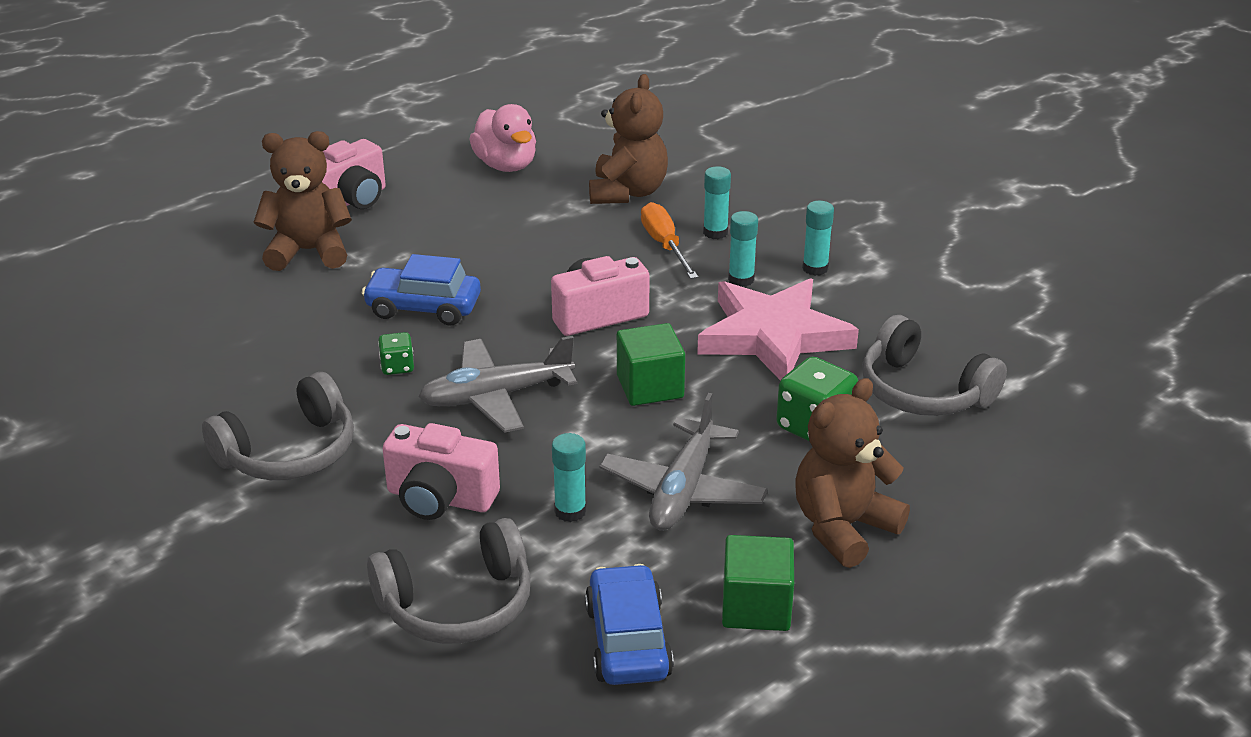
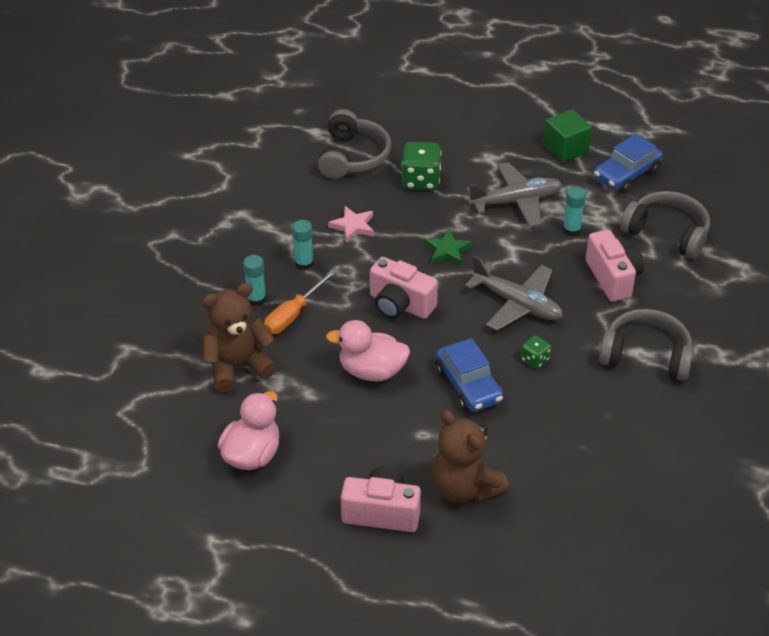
camera: 125 degrees left, 10 degrees up
(523, 260) = (371, 371): none -> pink duck
(650, 387) = (447, 250): green cube -> green star
(773, 336) = (353, 226): pink star -> pink star, size x0.45
(815, 268) = (262, 239): turquoise glue stick -> none
(843, 527) = (487, 144): brown teddy bear -> none

